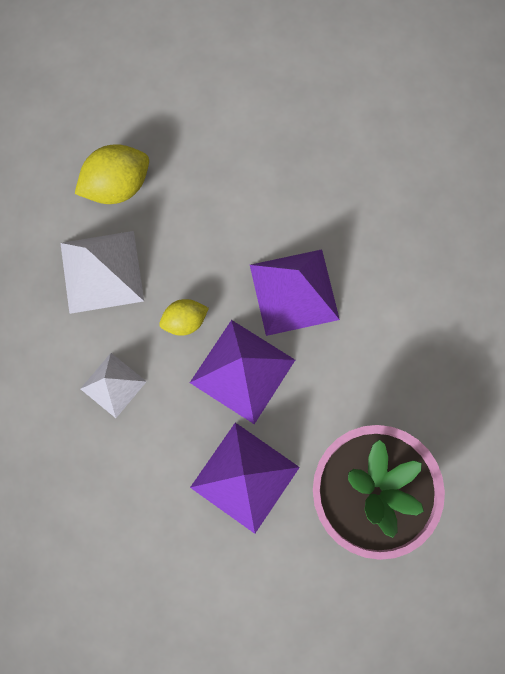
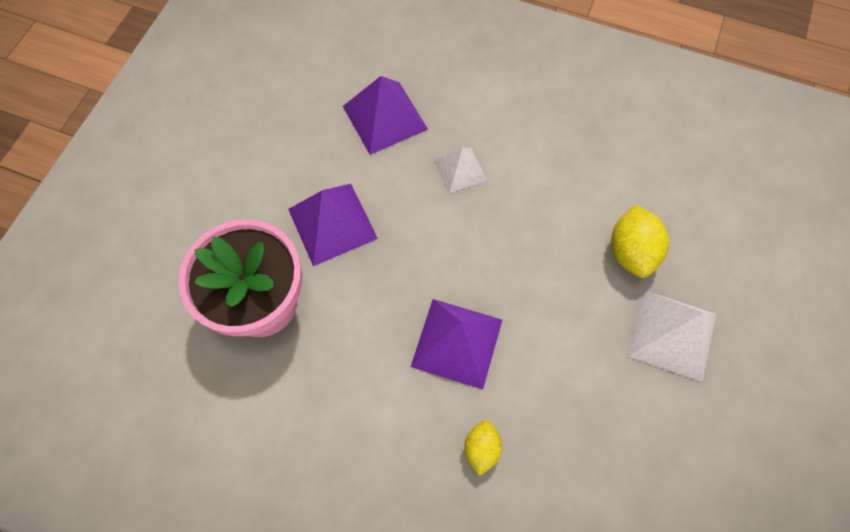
camera: 120 degrees right, 10 degrees down
(101, 271) = (558, 204): white pyramid -> white pyramid (672, 334)
(185, 321) = (481, 244): yellow lemon -> yellow lemon (481, 448)
(242, 371) = (414, 265): purple pyramid -> purple pyramid (385, 117)

